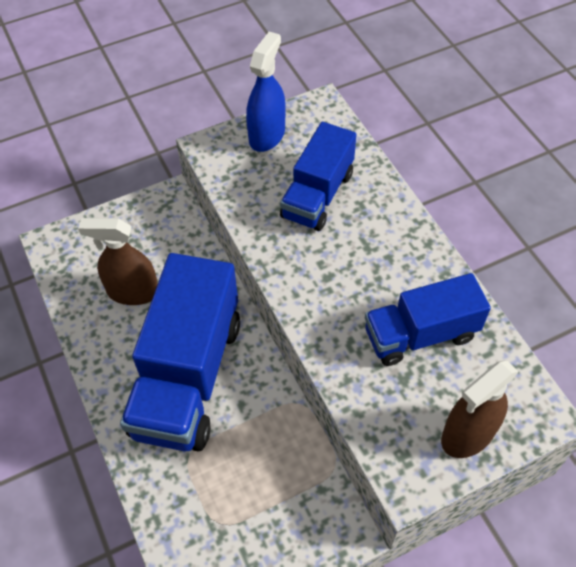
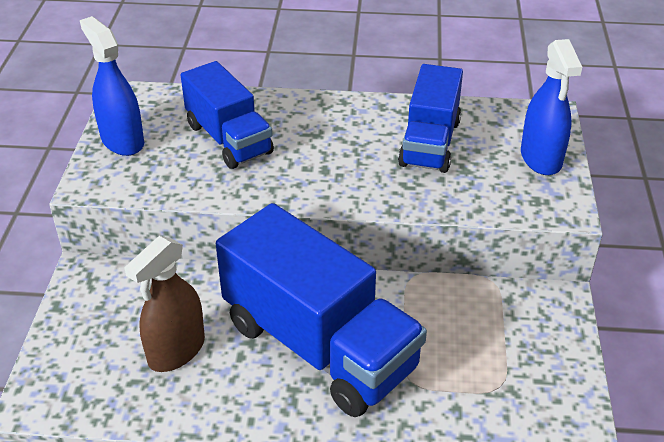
camera: 60 degrees left, 15 degrees down
(467, 434) = (541, 158): brown spray bottle -> blue spray bottle

